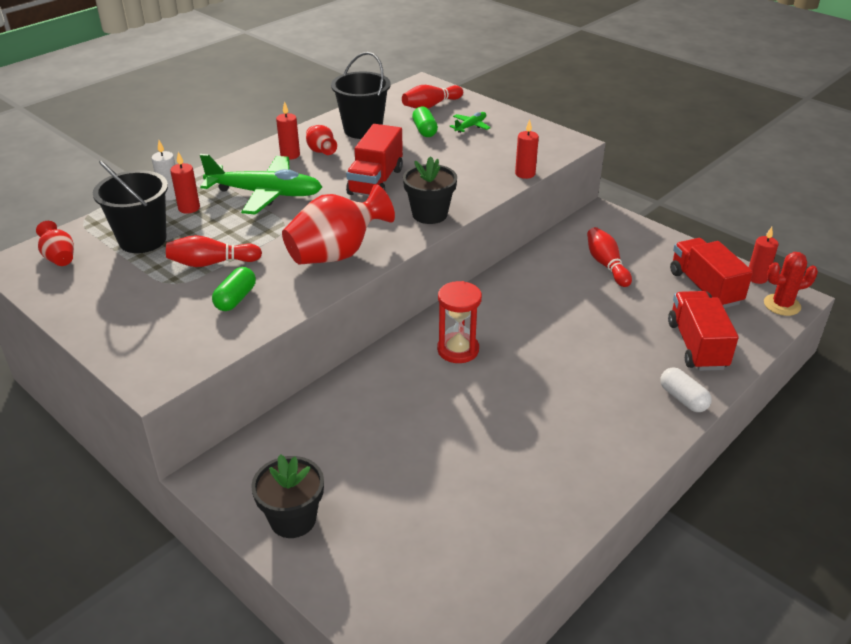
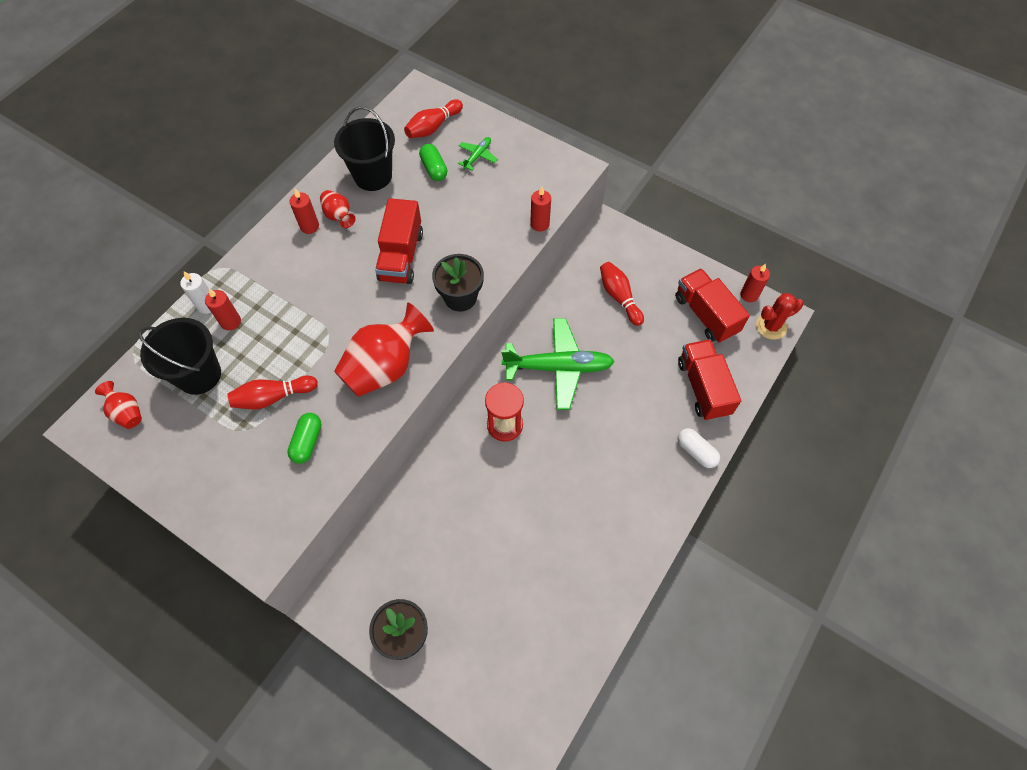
camera: 10 degrees left, 25 degrees up
(265, 194) = (299, 290): green plane -> green plane (558, 367)

